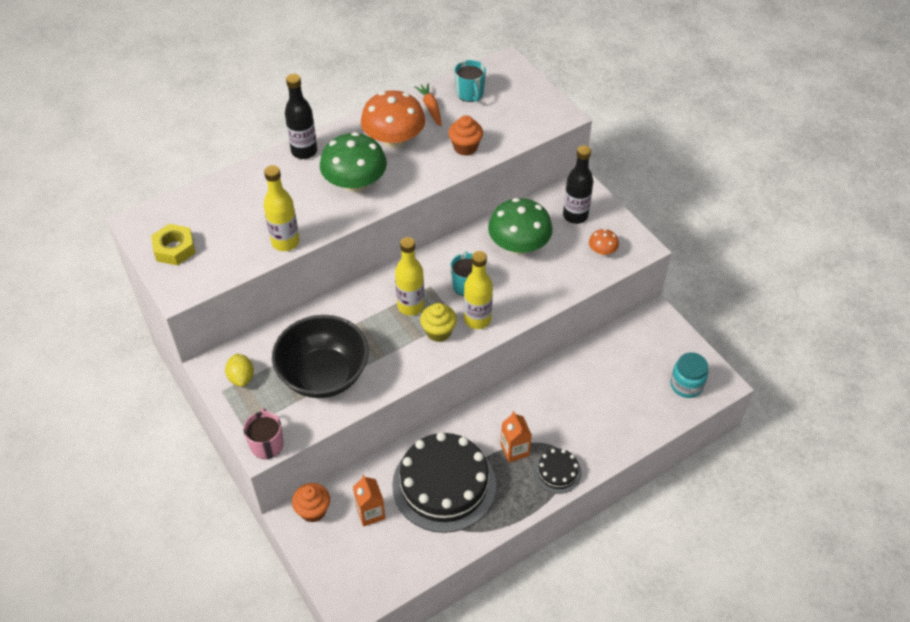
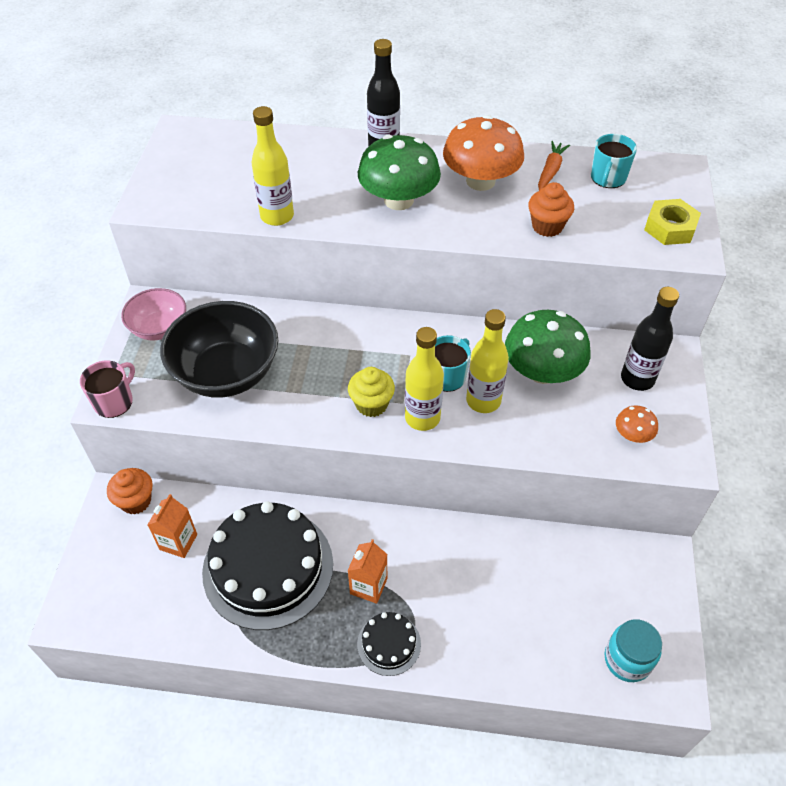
camera: 40 degrees right, 0 degrees up
(174, 249) = (182, 168): yellow nut -> yellow nut (670, 228)
(241, 377) = (159, 328): yellow lemon -> pink bowl
(410, 306) = (371, 362): yellow bottle -> yellow bottle (483, 401)

